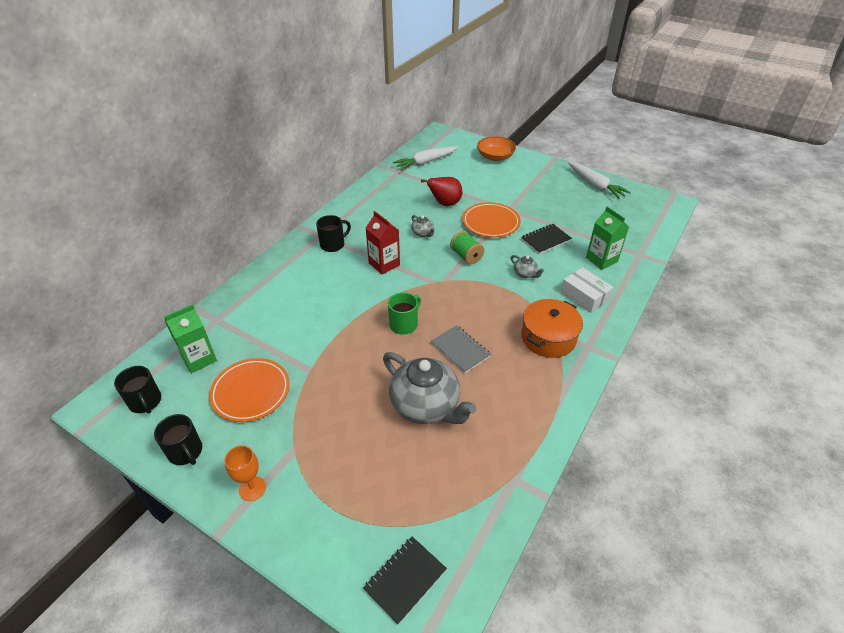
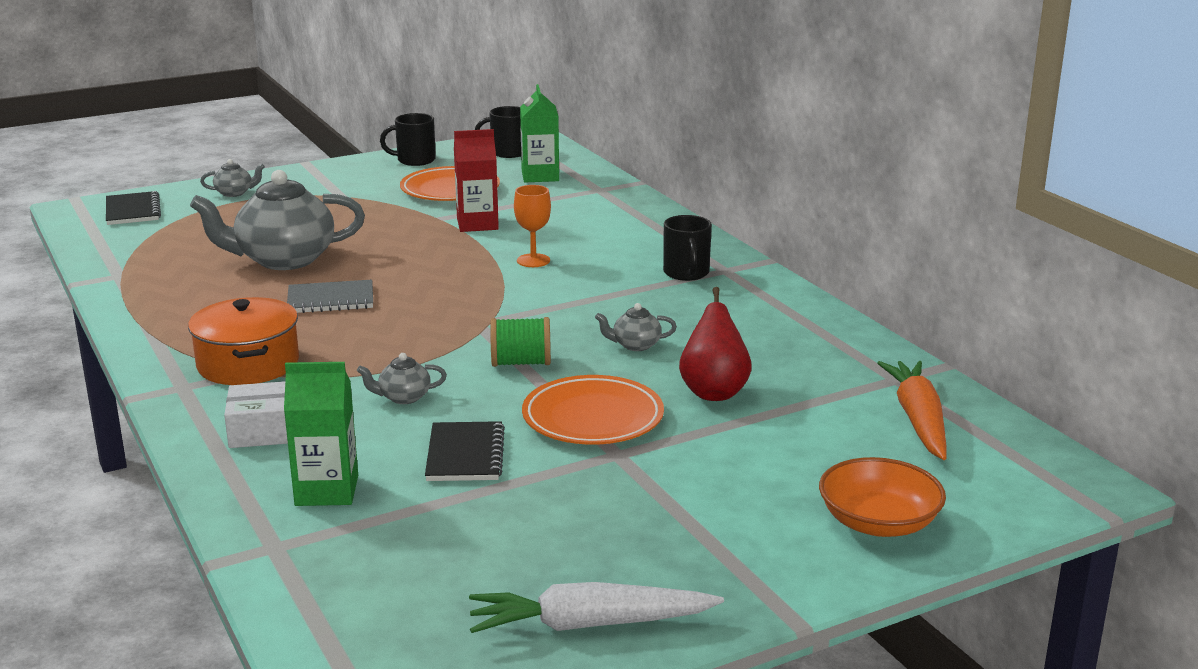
camera: 120 degrees right, 20 degrees down
(252, 488) = (327, 177): orange goblet -> orange goblet (533, 260)
(323, 530) = (234, 193): none -> grey teapot
(384, 264) = (586, 296): red carton -> red carton (477, 224)
(404, 324) = (433, 279): green mug -> none
(425, 162) = (918, 419): white carrot -> orange carrot

